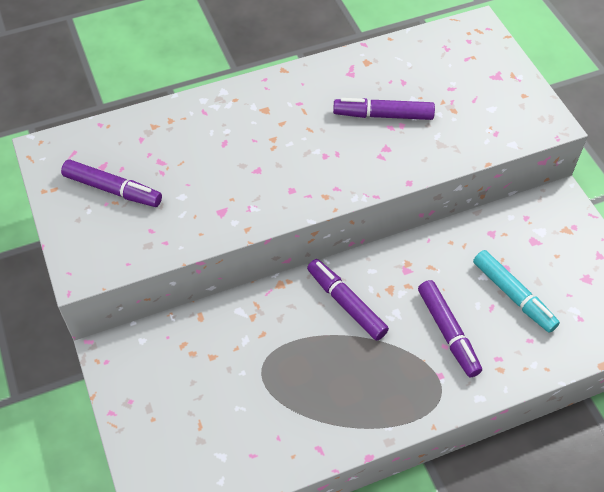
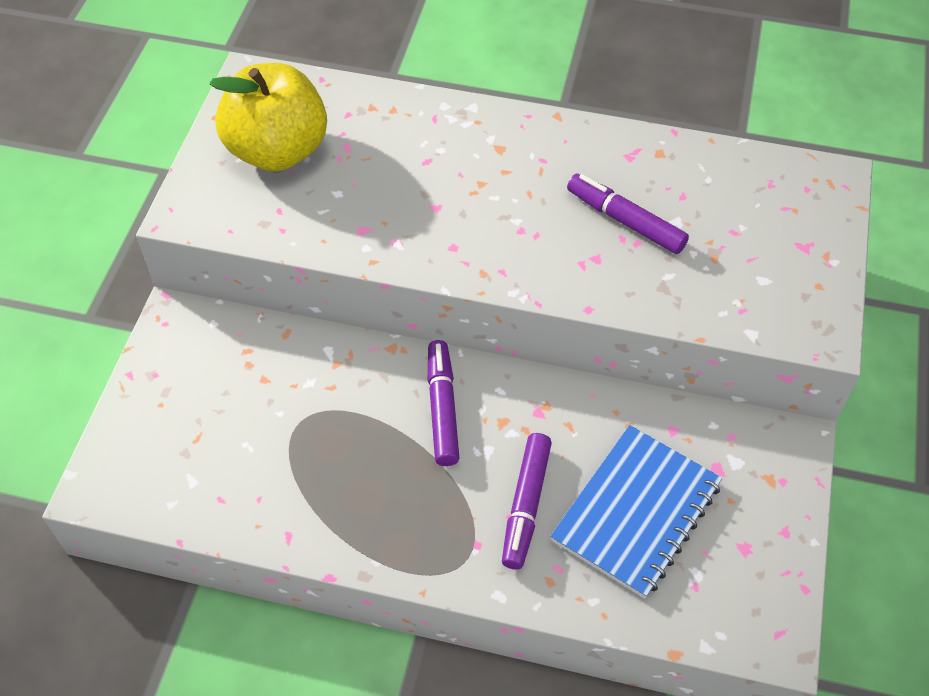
camera: 35 degrees right, 0 degrees up
(113, 190) = (278, 150): purple marker -> yellow apple
(513, 296) = (636, 512): turquoise marker -> blue notebook

